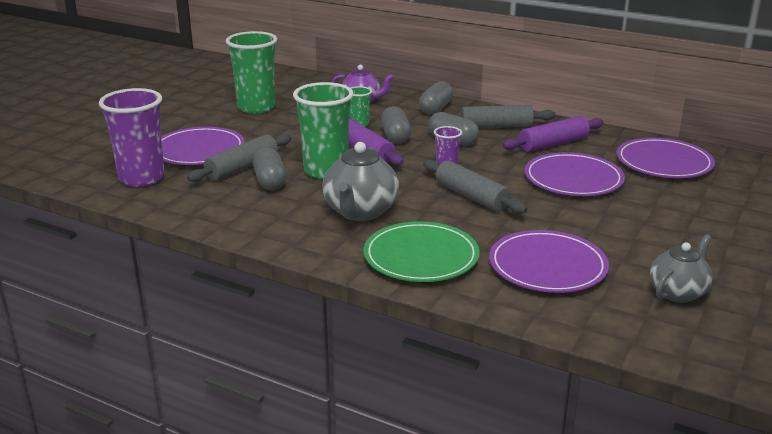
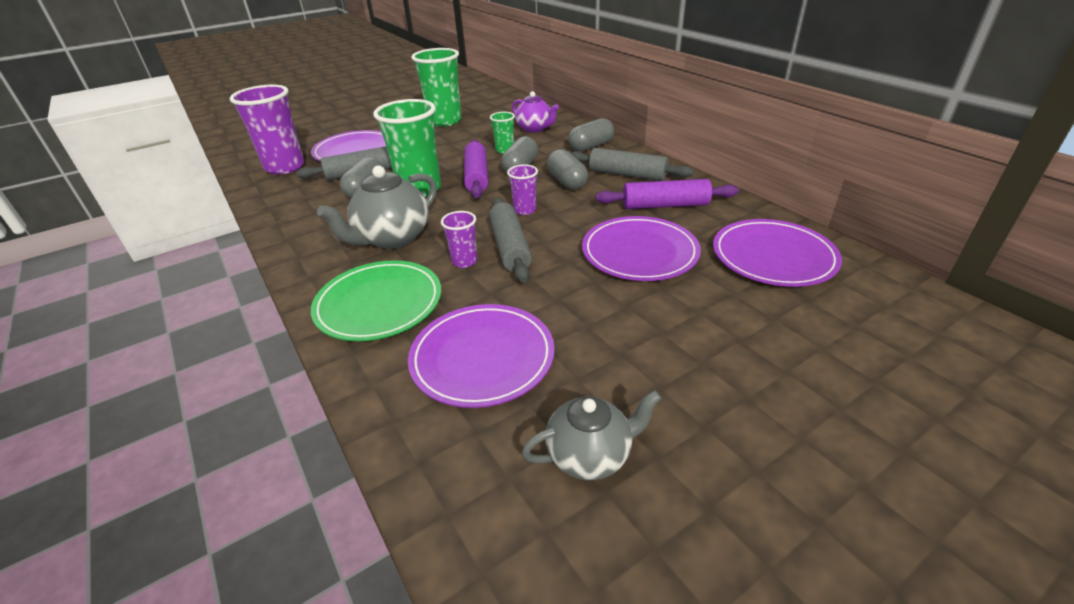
camera: 30 degrees right, 10 degrees up
(448, 214) = (464, 261): none -> purple cup

